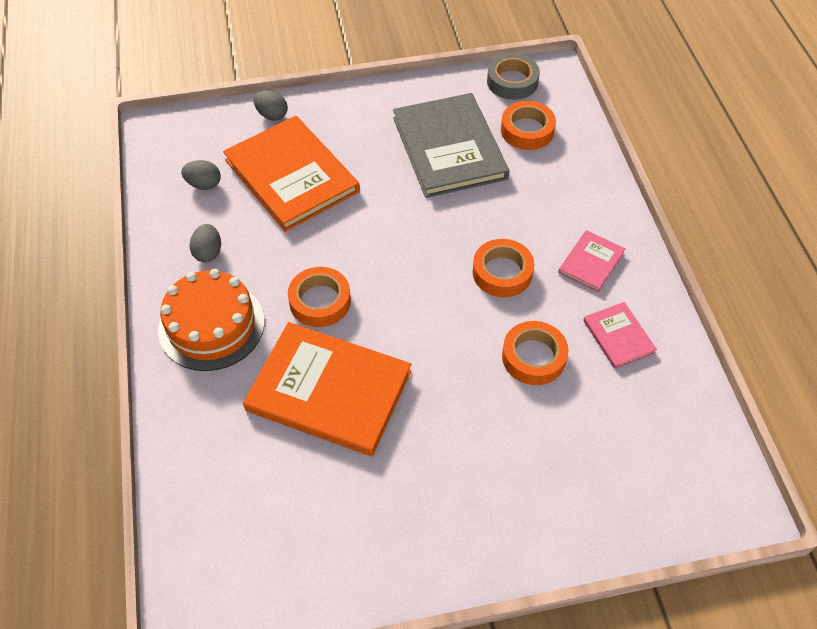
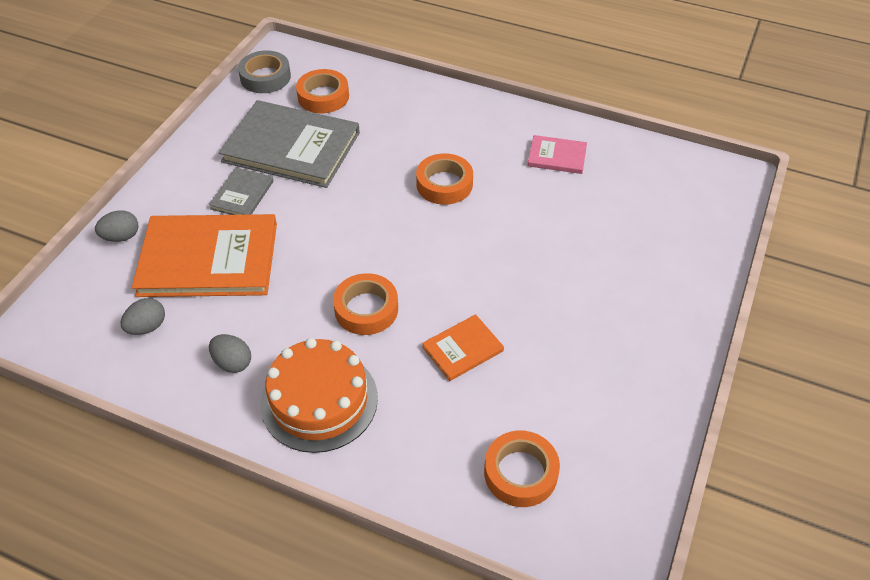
camera: 55 degrees left, 5 degrees down
(329, 390) = (462, 349): orange book -> orange book, size x0.47
(371, 152) = (242, 195): none -> grey book
(533, 357) = (536, 209): orange tape -> orange tape (520, 473)
(591, 262) = (481, 133): pink book -> none

